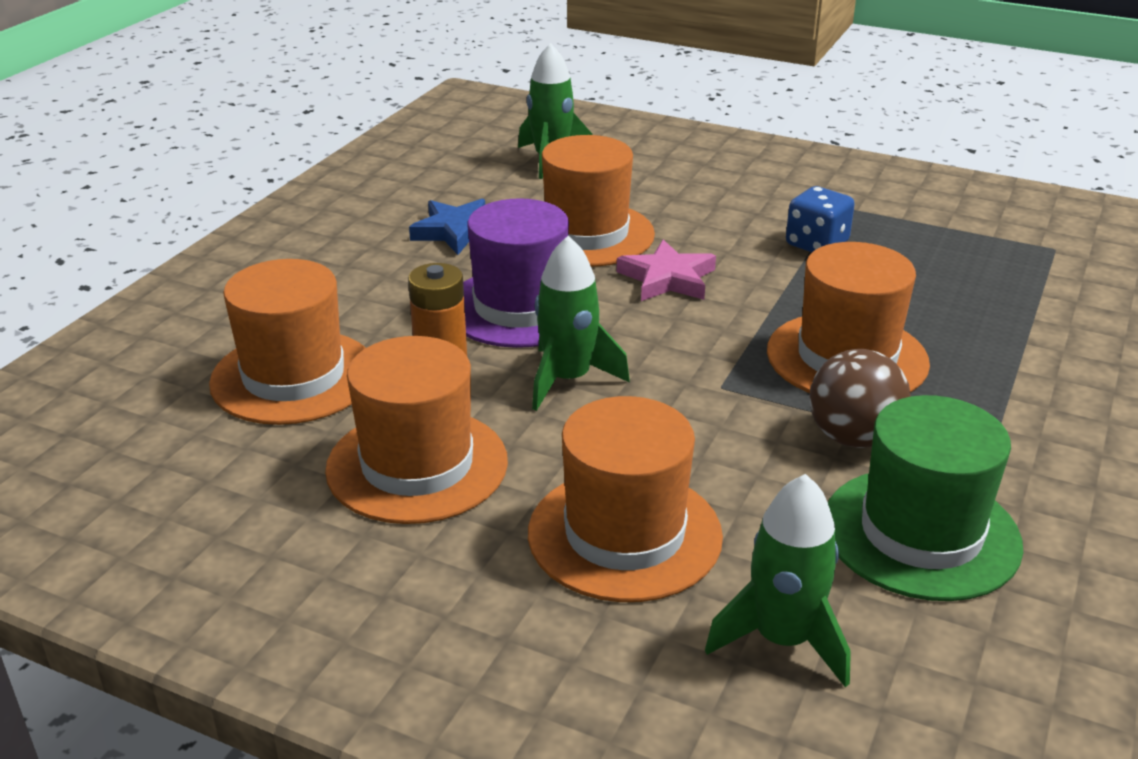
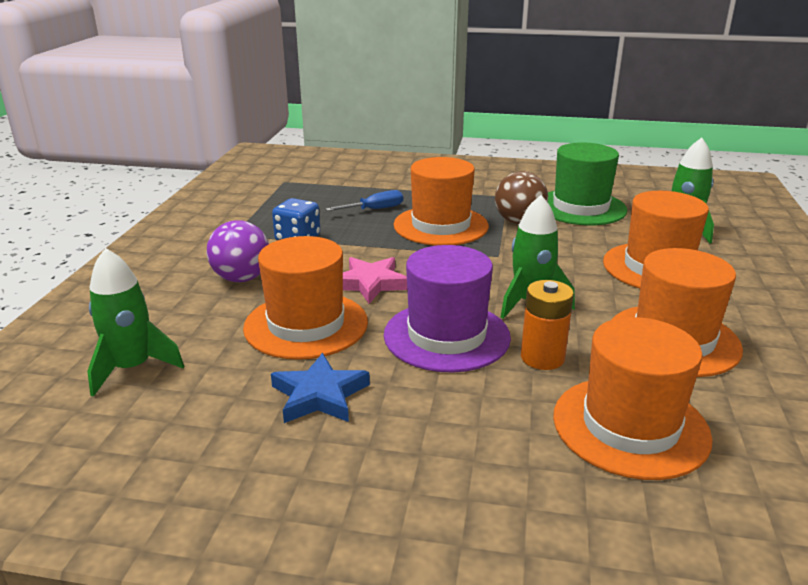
camera: 105 degrees left, 5 degrees down
(709, 207) = (242, 278): none -> purple ball
(923, 310) = (375, 209): none -> blue screwdriver

